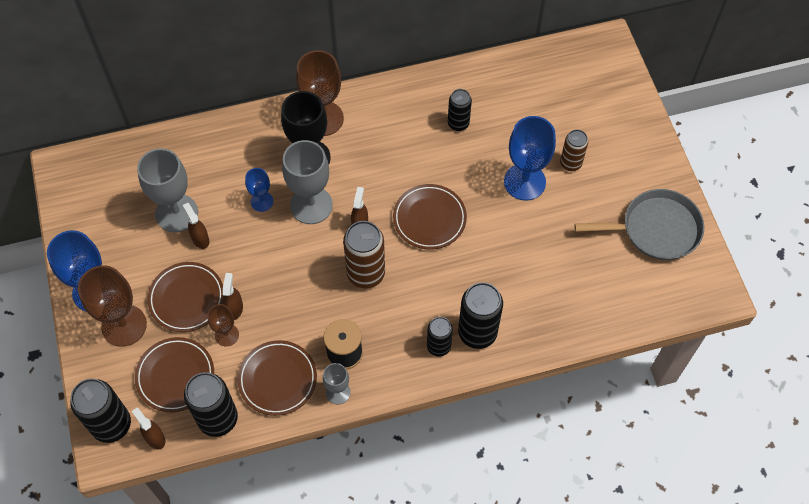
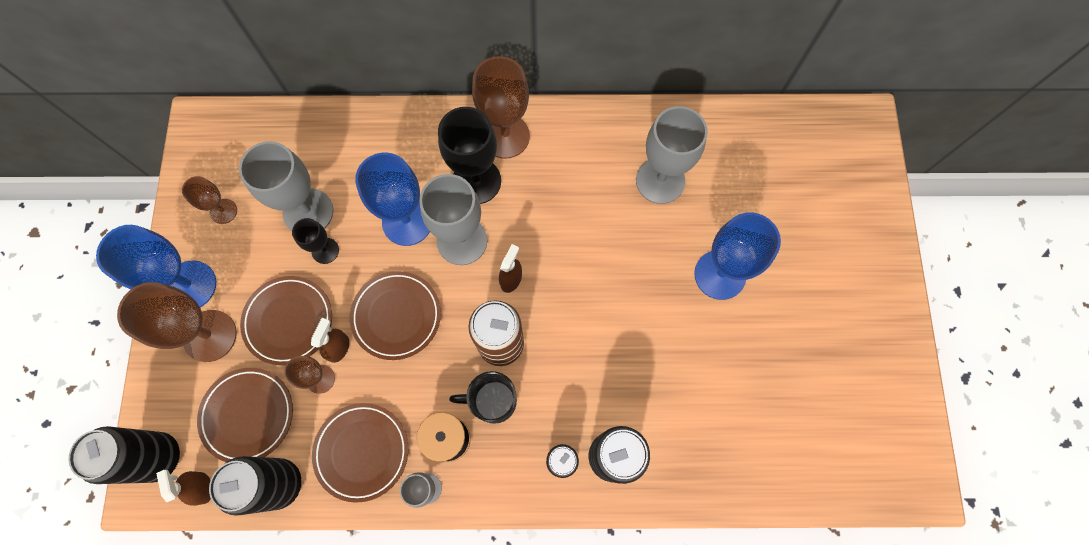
camera: 15 degrees right, 10 degrees up
(104, 229) = (223, 211): none -> brown goblet
(200, 239) = (325, 250): brown spray bottle -> black goblet
(262, 201) = (407, 222): blue goblet -> blue goblet, size x1.86
(371, 317) = (492, 401): none -> black mug
(429, 219) = (594, 293): brown plate -> brown plate (396, 316)
(458, 123) = (660, 181): black can -> grey goblet
(570, 163) = (781, 265): brown can -> none
(656, 229) = (865, 377): grey pan -> none

